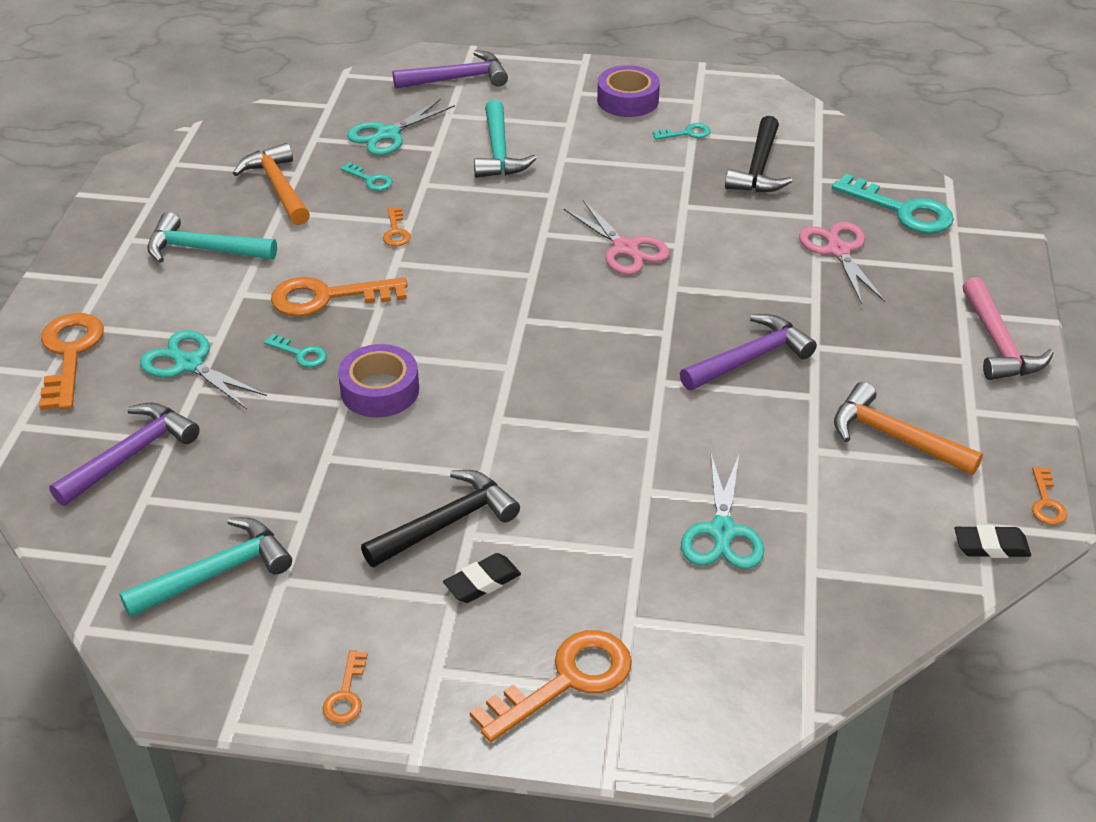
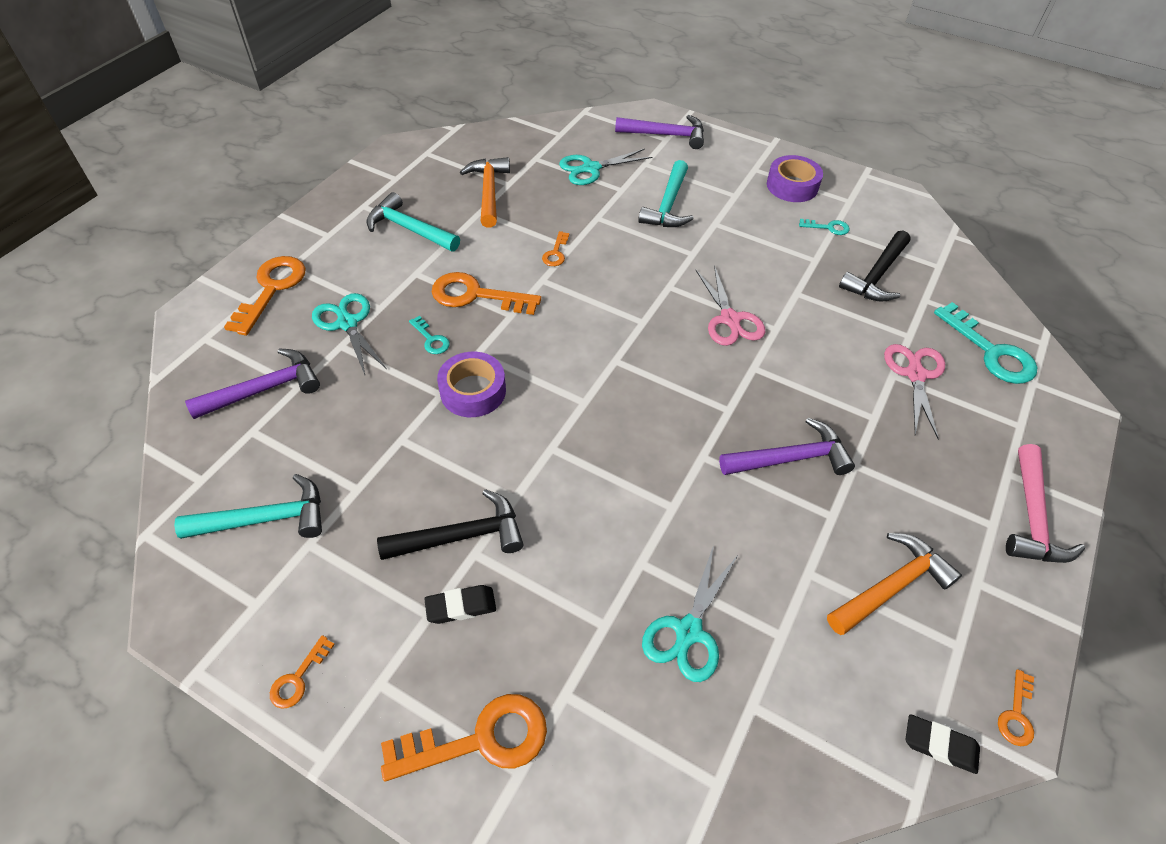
camera: 20 degrees right, 10 degrees up
(370, 180) = (559, 203): turquoise key -> none
(895, 437) = (891, 586): orange hammer -> orange hammer turned 90 degrees clockwise

